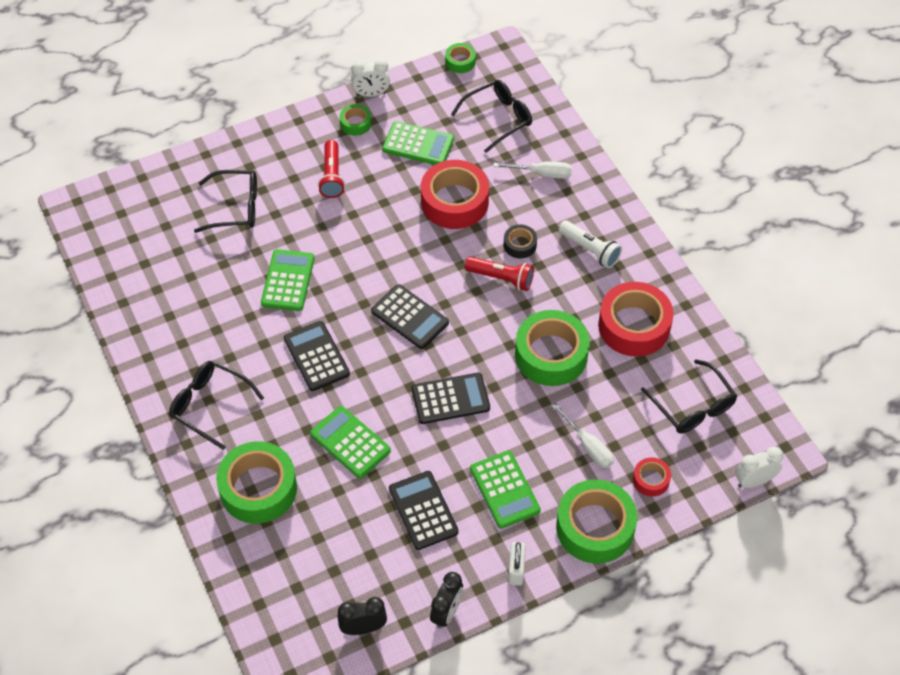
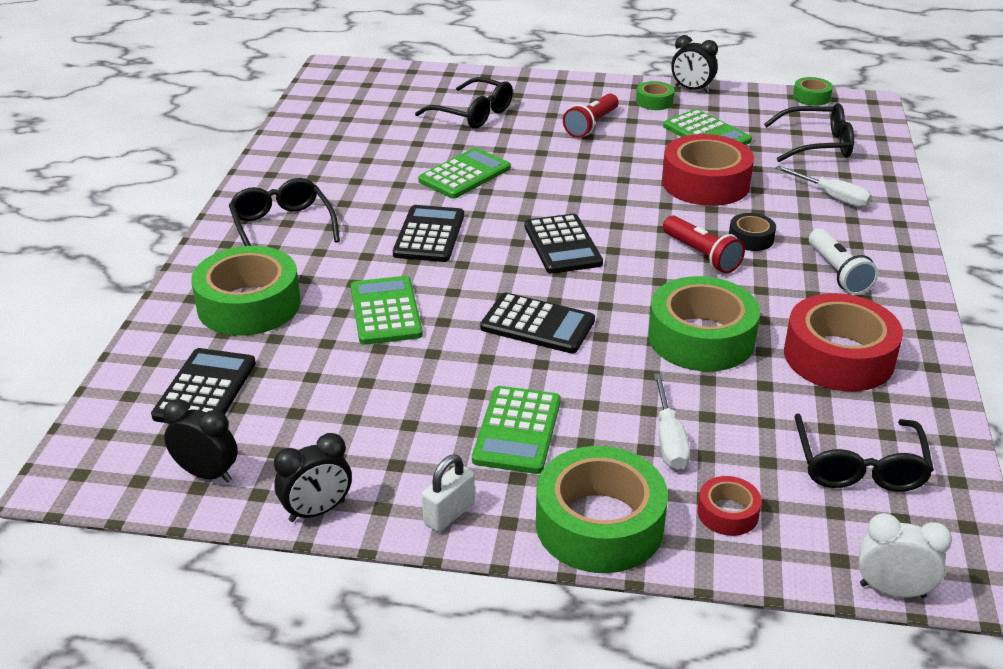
camera: 35 degrees right, 20 degrees down
(371, 94) = (691, 89): white clock -> black clock
(423, 510) = (399, 403): black calculator -> black calculator (205, 389)

